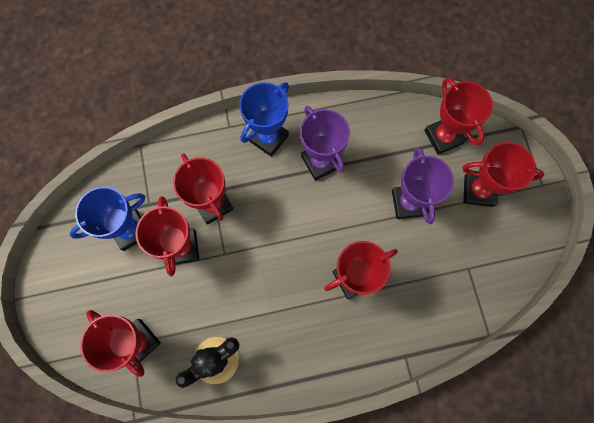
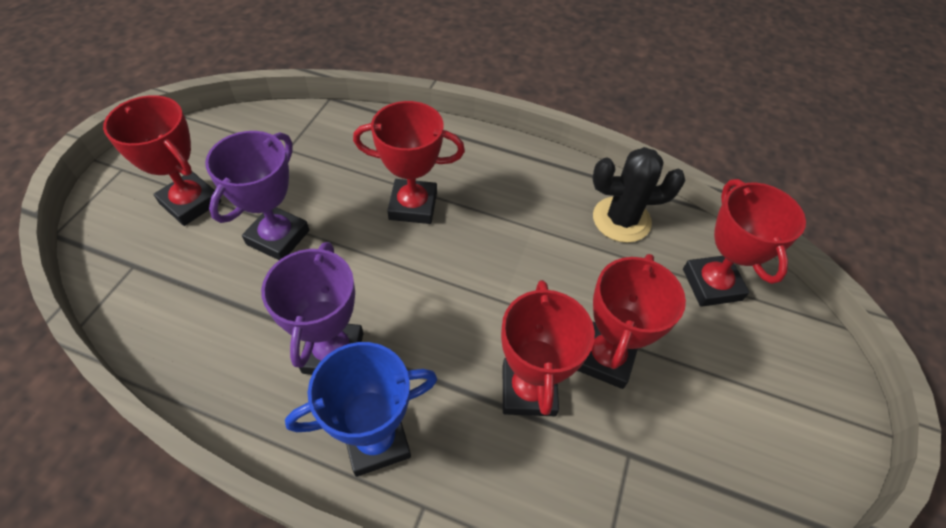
camera: 150 degrees left, 20 degrees down
(130, 230) = (675, 429): blue trophy -> none
(443, 137) = (151, 281): red trophy -> none

